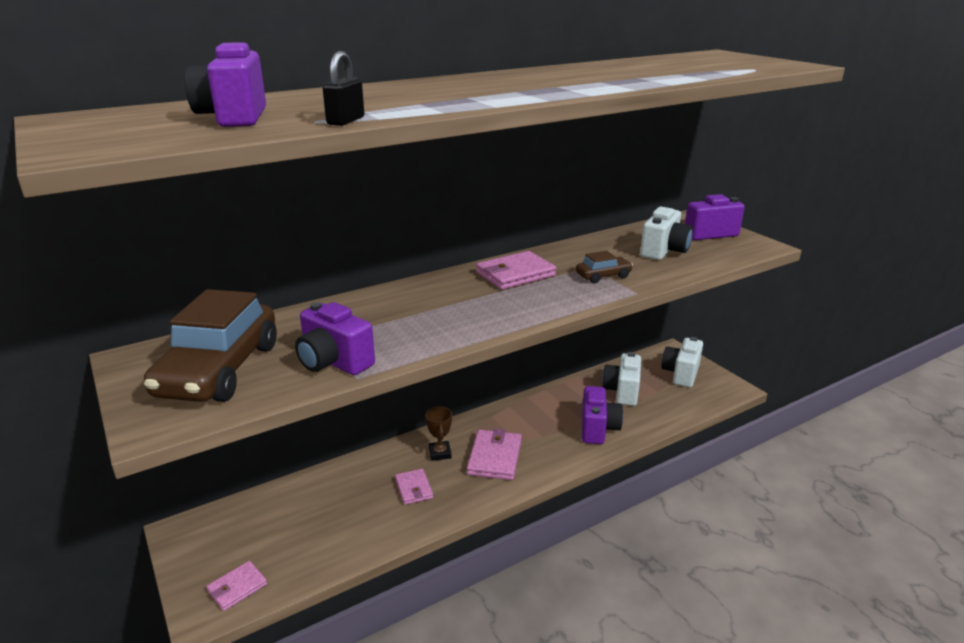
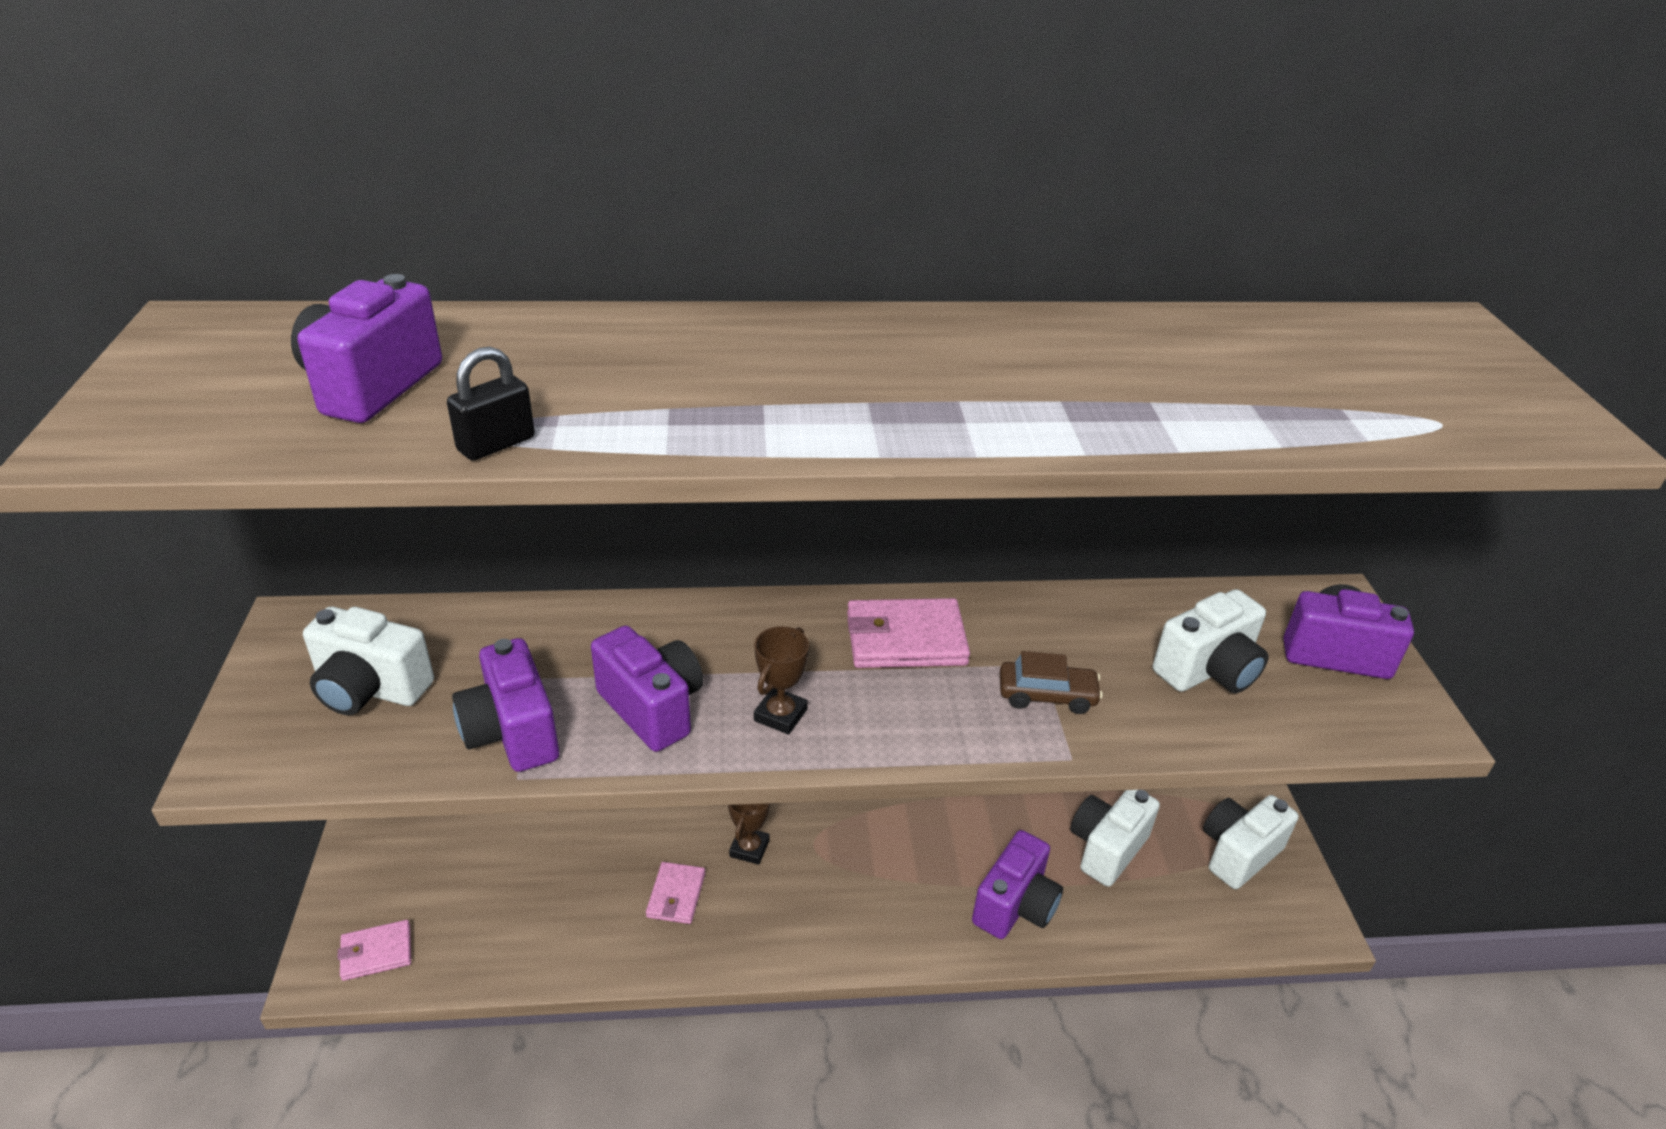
camera: 25 degrees right, 10 degrees up
(219, 370) = (370, 689): brown car -> white camera
(407, 331) = (652, 708): none -> purple camera
(481, 315) = (780, 715): none -> brown trophy
(494, 457) = (821, 891): pink wallet -> none

